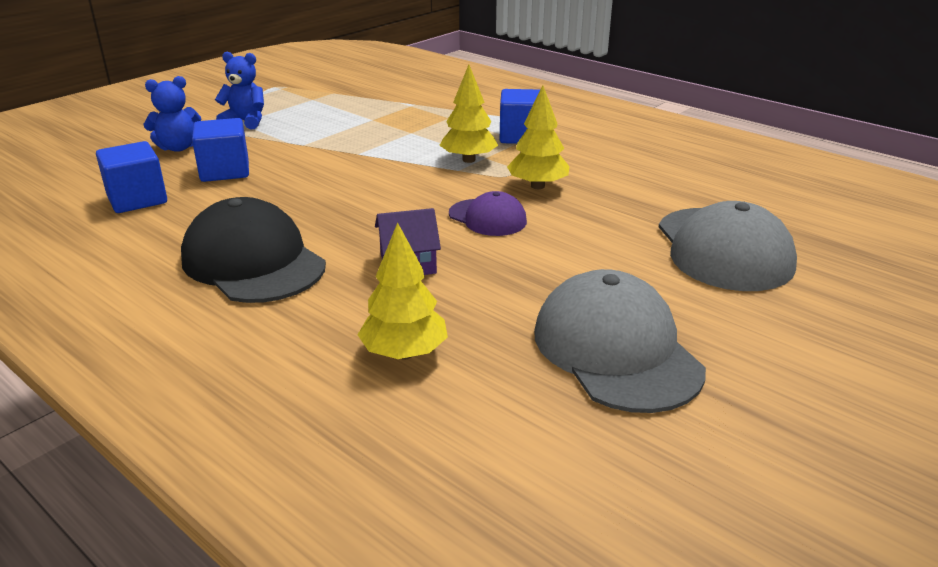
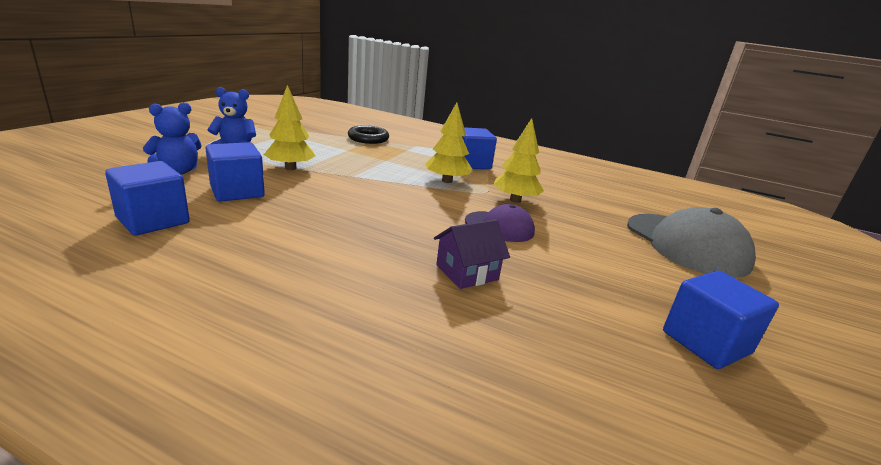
camera: 20 degrees left, 5 degrees down
(253, 262) = (315, 280): black cap -> none
(404, 353) = (537, 371): yellow tree -> yellow tree (290, 168)
(409, 102) = (368, 138): none -> black ring
(616, 350) = (706, 342): grey cap -> blue cube

